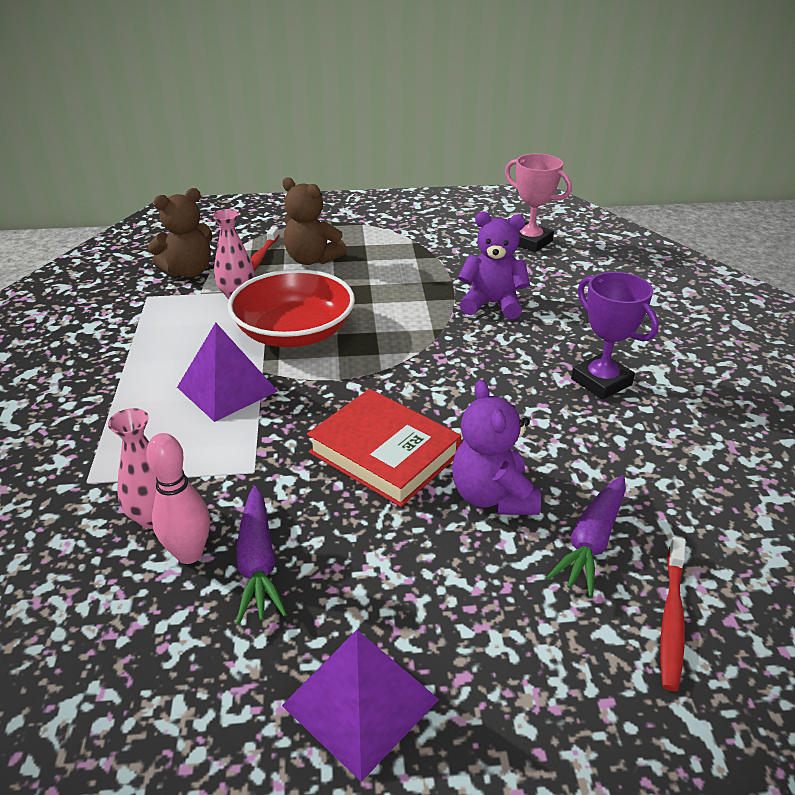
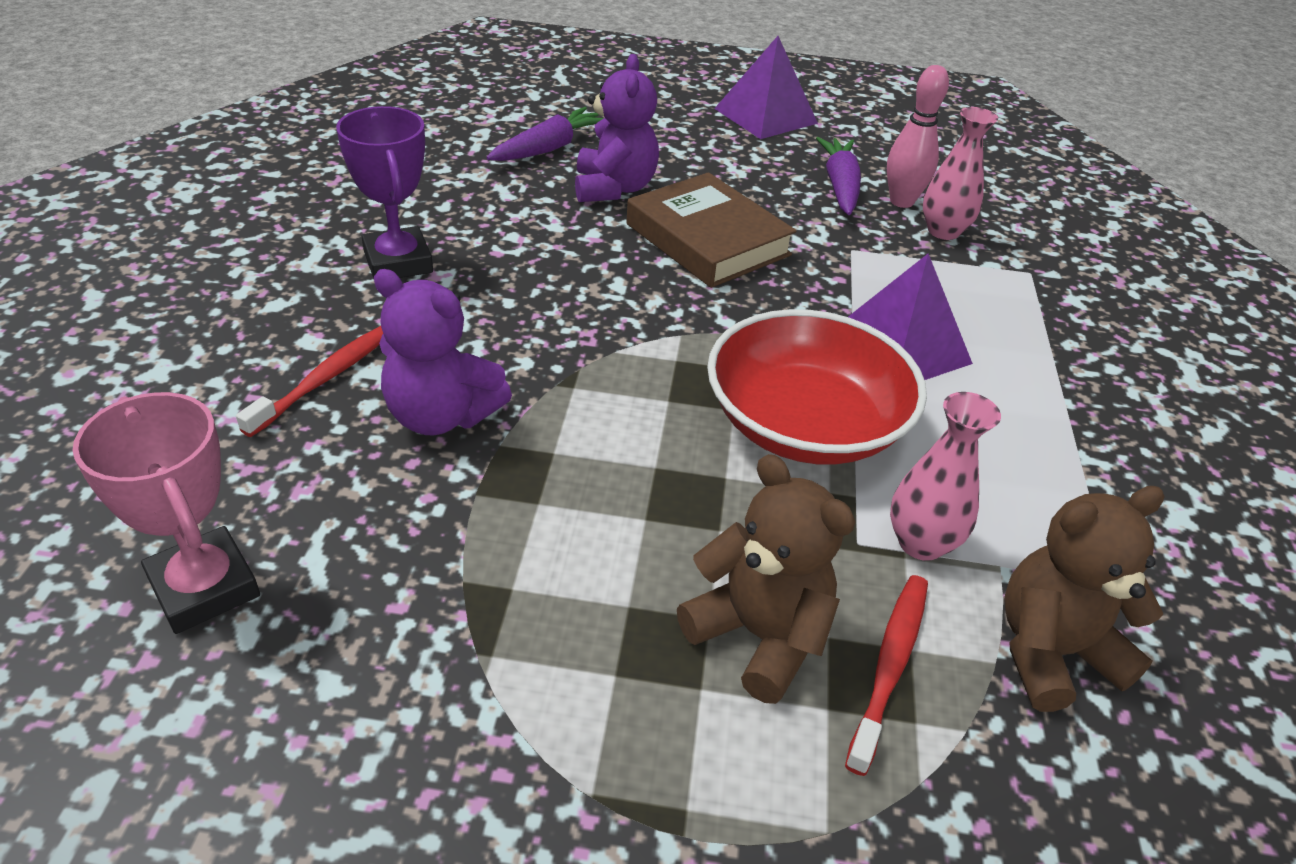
camera: 170 degrees left, 5 degrees up
(384, 453) = (708, 239): red book -> brown book
(671, 618) = (529, 107): red toothbrush -> red toothbrush (325, 379)

